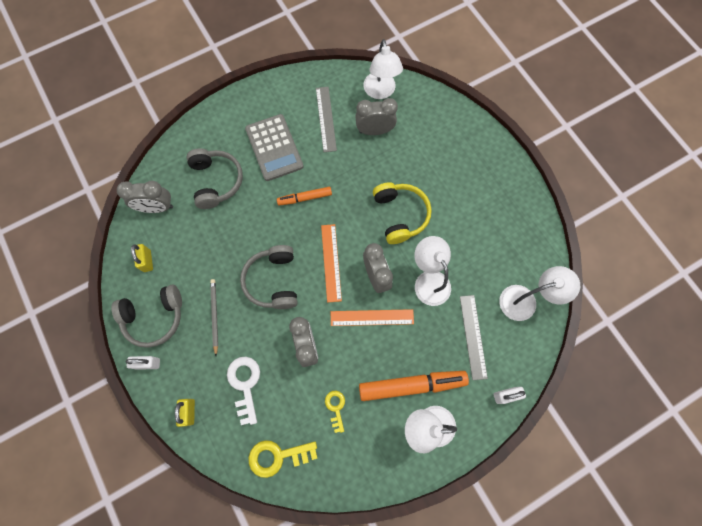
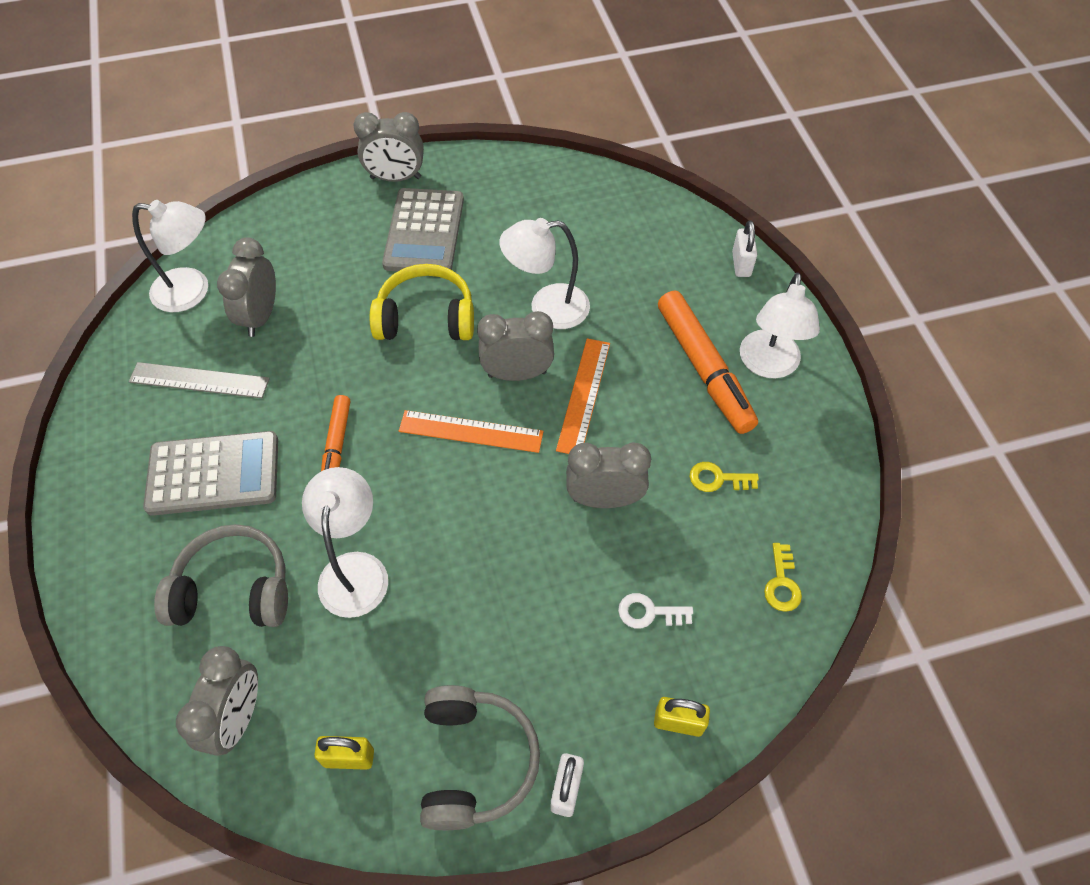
camera: 75 degrees left, 15 degrees down
(214, 316) = (507, 642): grey pencil -> none
(245, 384) = (649, 612): white key -> white key, size x0.60
(273, 281) = (473, 528): grey headphones -> none
(277, 456) = (782, 583): yellow key -> yellow key, size x0.60
(412, 385) = (704, 369): orange marker -> orange marker turned 150 degrees clockwise
(463, 193) = (424, 232): none -> grey calculator
(473, 336) = (648, 278): grey ruler -> none
(500, 163) = (395, 178): none -> grey clock
(525, 300) = (613, 207): white lamp -> white lamp (355, 569)

